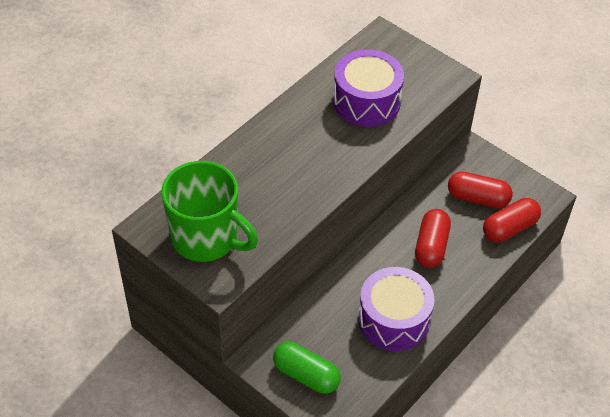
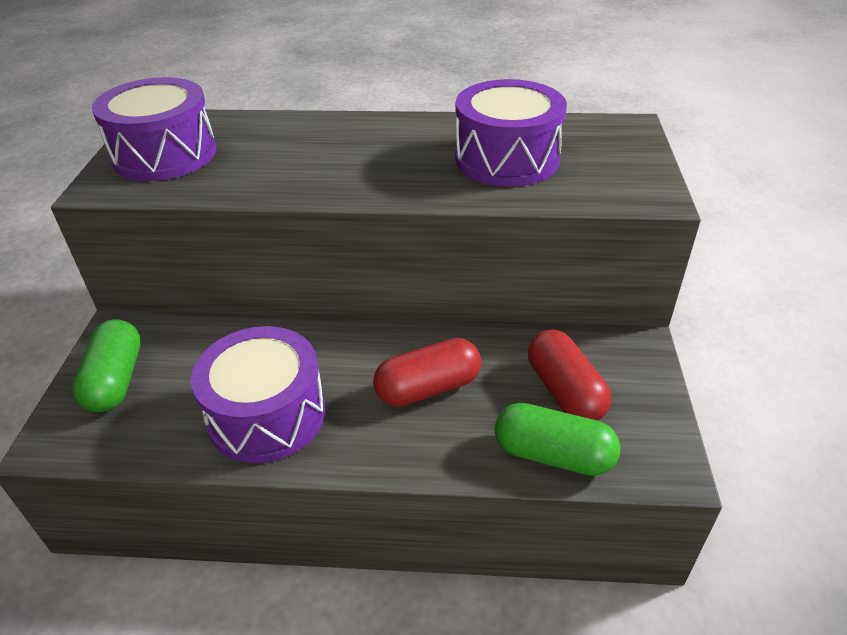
camera: 55 degrees right, 10 degrees down
(206, 238) = (165, 154): green mug -> purple drum
(509, 228) = (553, 455): red capsule -> green capsule

